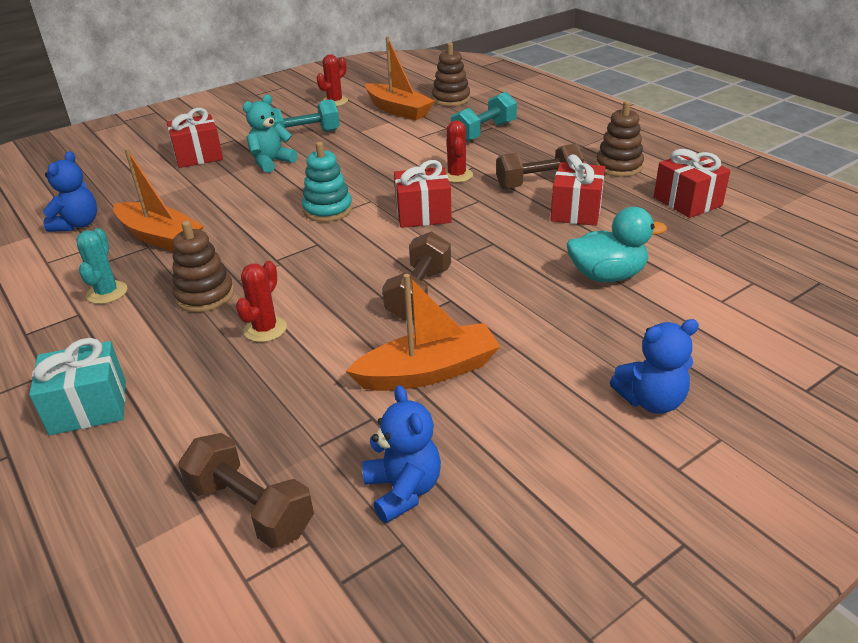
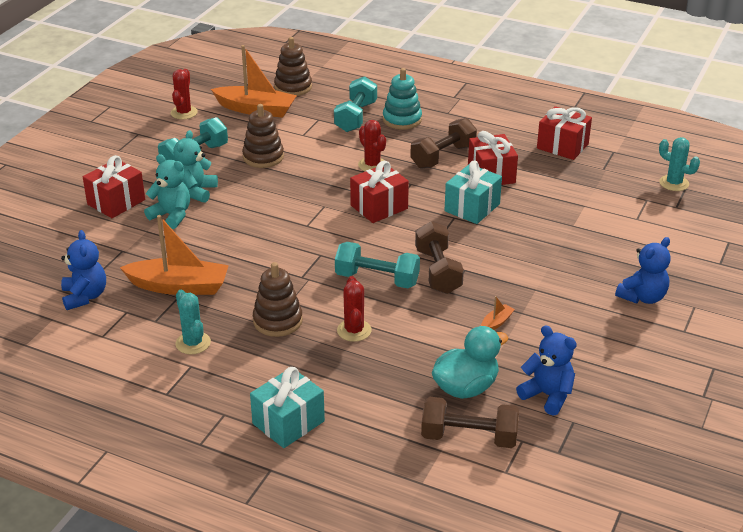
camera: 30 degrees left, 0 degrees up
(228, 177) = (171, 216): none -> turquoise teddy bear
(328, 210) = (297, 223): turquoise stacking toy -> turquoise stacking toy (402, 119)
(346, 283) = (377, 279): none -> turquoise dumbbell
(428, 371) = (496, 323): orange boat -> orange boat, size x0.42
(522, 238) = (472, 207): none -> turquoise gift
(607, 276) = (553, 221): turquoise duck -> turquoise duck (466, 388)
(618, 166) = (491, 126): brown stacking toy -> brown stacking toy (263, 157)
(807, 272) = (674, 183): none -> turquoise cactus

